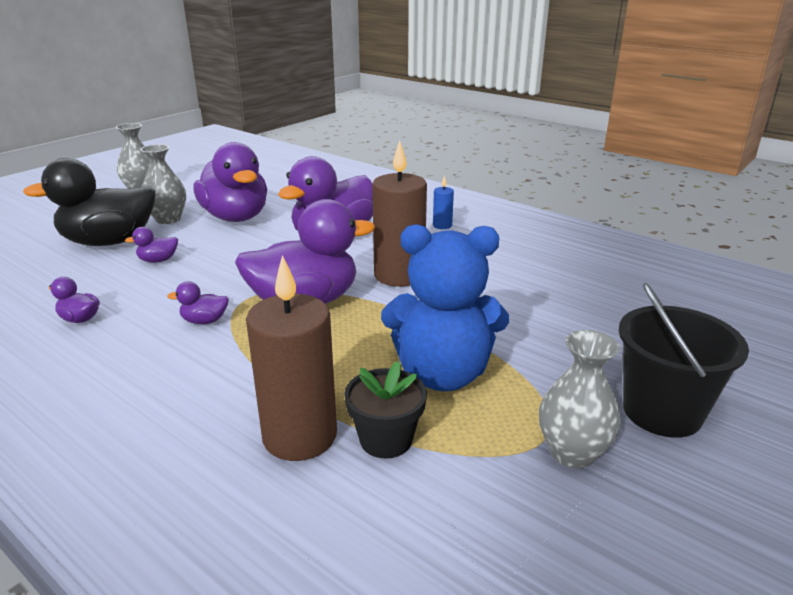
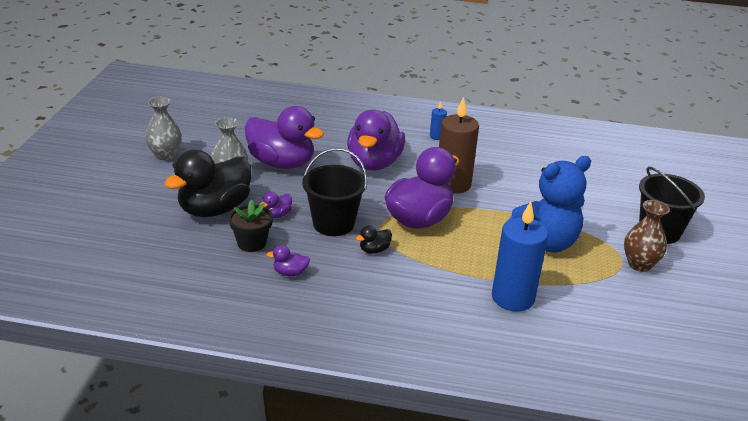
camera: 30 degrees left, 5 degrees up
(202, 282) = (333, 223): none -> black bucket
(204, 321) = (374, 250): purple duck -> black duck
(300, 436) = (513, 298): brown candle -> blue candle
(386, 439) = (554, 285): black flower pot -> black flower pot (252, 243)
(572, 453) = (639, 264): grey vase -> brown vase

